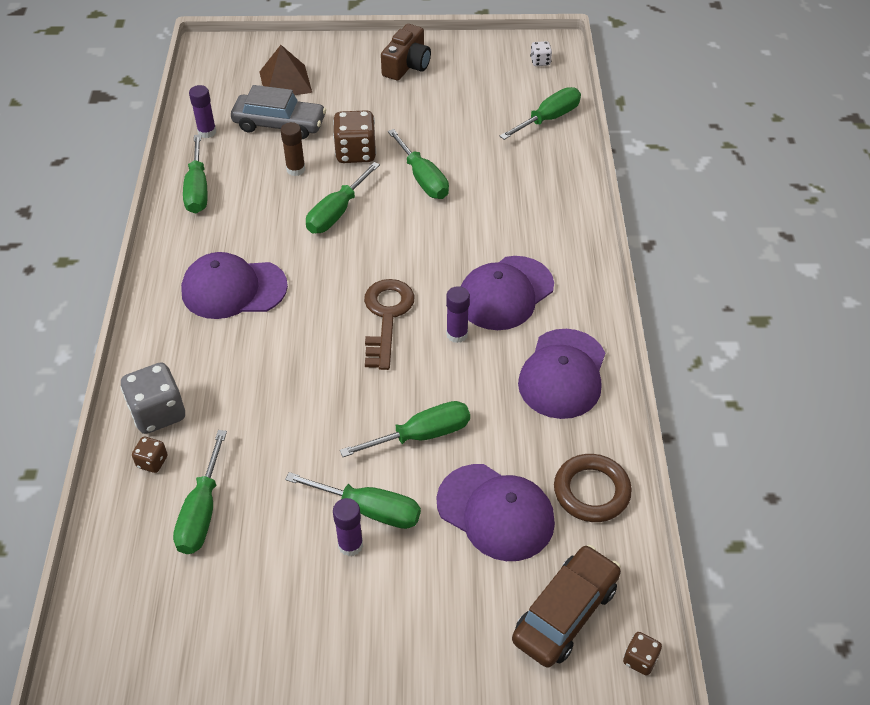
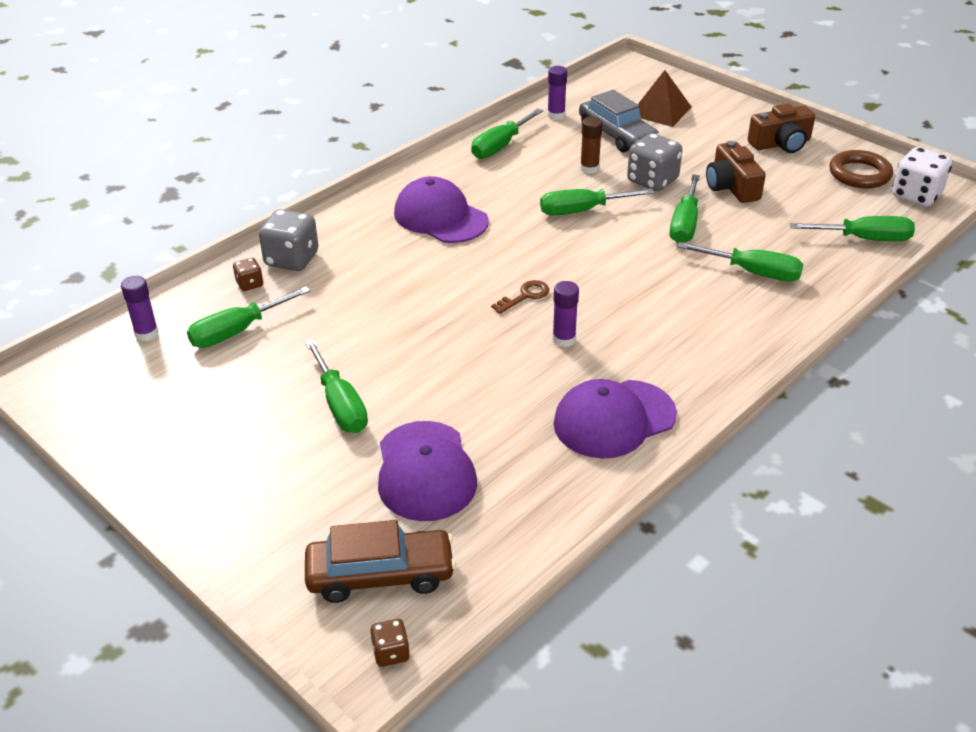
camera: 45 degrees right, 10 degrees down
(350, 545) = (297, 416): purple glue stick -> purple glue stick (146, 333)
(355, 153) = (652, 181): brown dice -> grey dice
(386, 317) = (525, 296): brown key -> brown key, size x0.55
(417, 125) = (731, 187): none -> brown camera
(422, 435) = (443, 385): green screwdriver -> green screwdriver (753, 272)
(505, 293) = (644, 336): purple cap -> none
(540, 62) = (916, 195): white dice -> white dice, size x1.95
(591, 491) = (520, 513): brown ring -> brown ring (859, 174)

